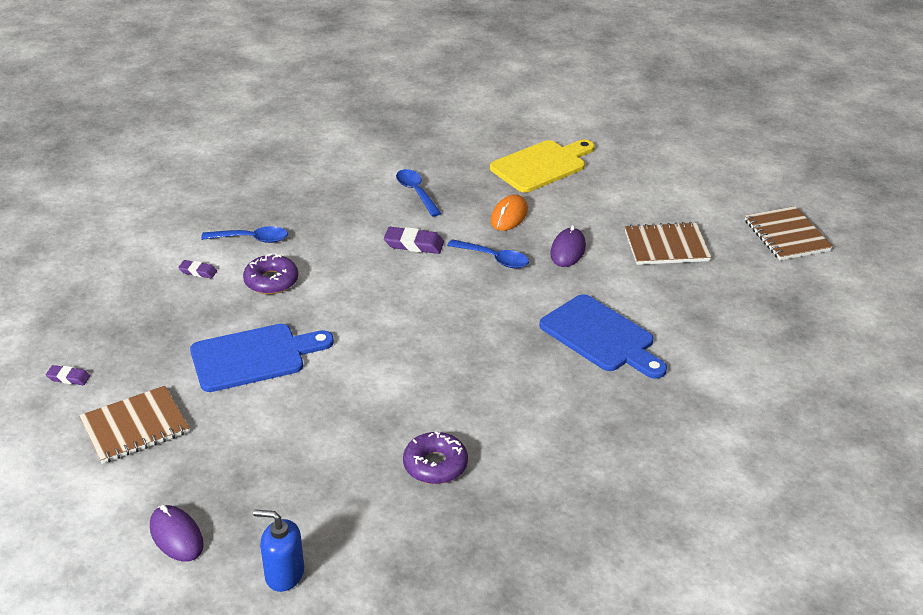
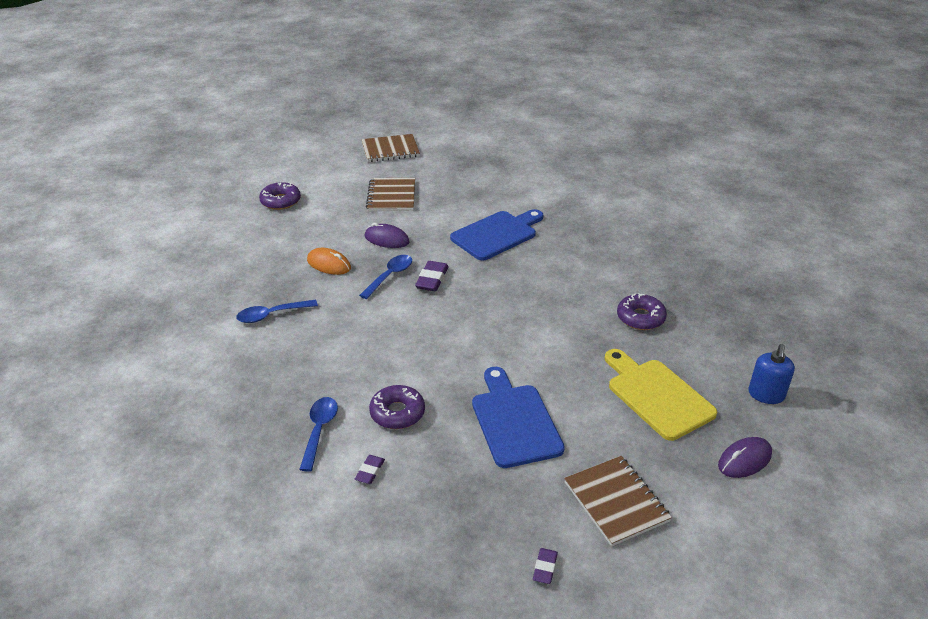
camera: 85 degrees left, 0 degrees up
(414, 244) = (357, 319): purple eraser -> purple eraser (432, 279)
(541, 165) = (255, 242): yellow cutting board -> yellow cutting board (656, 396)
(628, 170) = (280, 201): none -> purple donut

